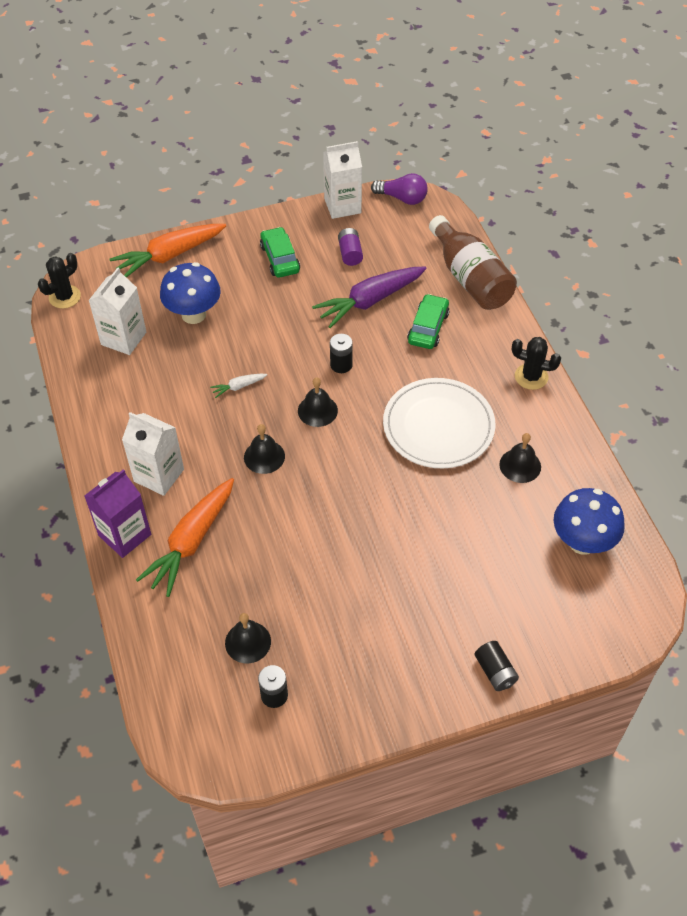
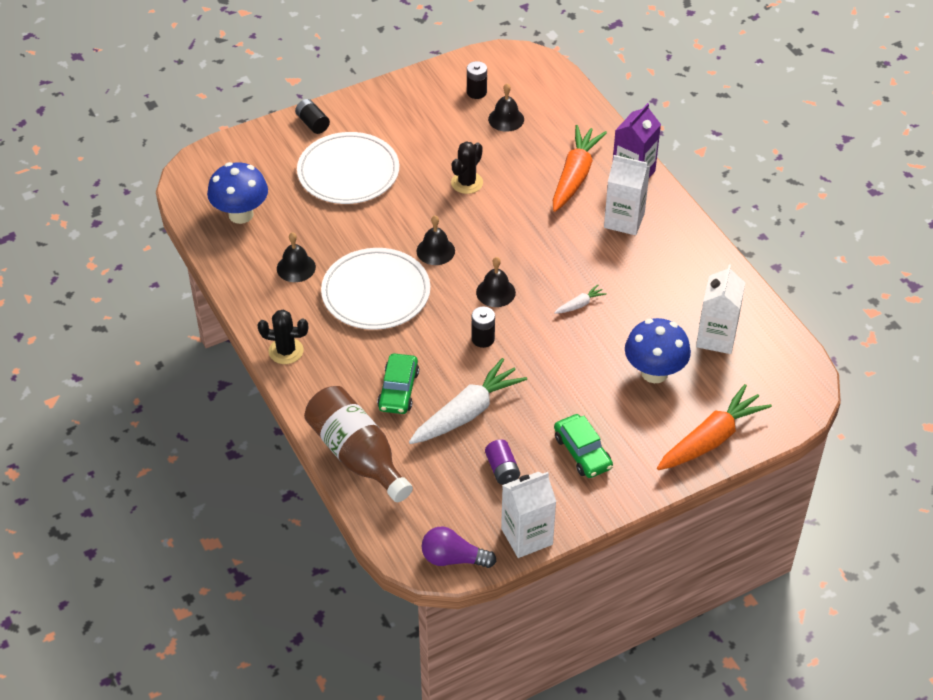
camera: 170 degrees right, 5 degrees down
(64, 297) = (802, 374): black cactus -> black cactus (467, 183)
(264, 456) = (534, 246): black bell -> black bell (435, 251)
(369, 301) = (467, 412): purple carrot -> white carrot
(455, 586) = (348, 172): none -> white plate

